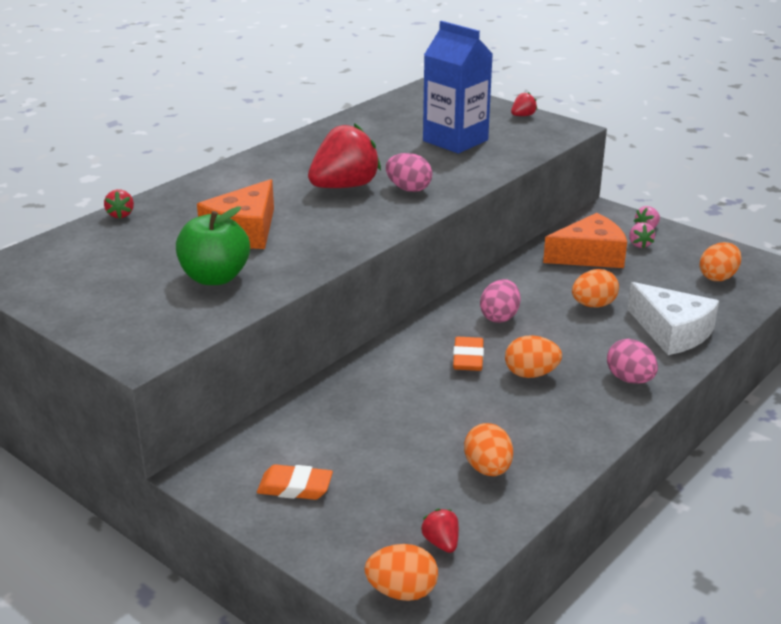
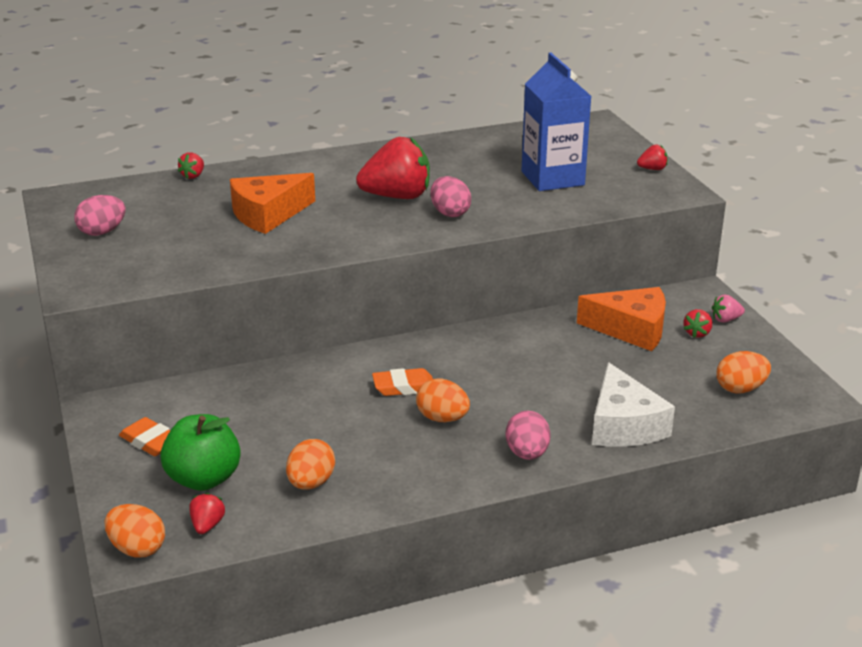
camera: 30 degrees right, 0 degrees up
(215, 277) = (199, 247): green apple -> green apple (204, 479)
(468, 358) = (404, 387): orange eraser -> orange eraser turned 45 degrees clockwise
(499, 317) = (475, 360): pink egg -> pink egg (102, 232)
(593, 305) = (576, 376): orange egg -> none
(639, 244) = (697, 333): pink strawberry -> red strawberry

